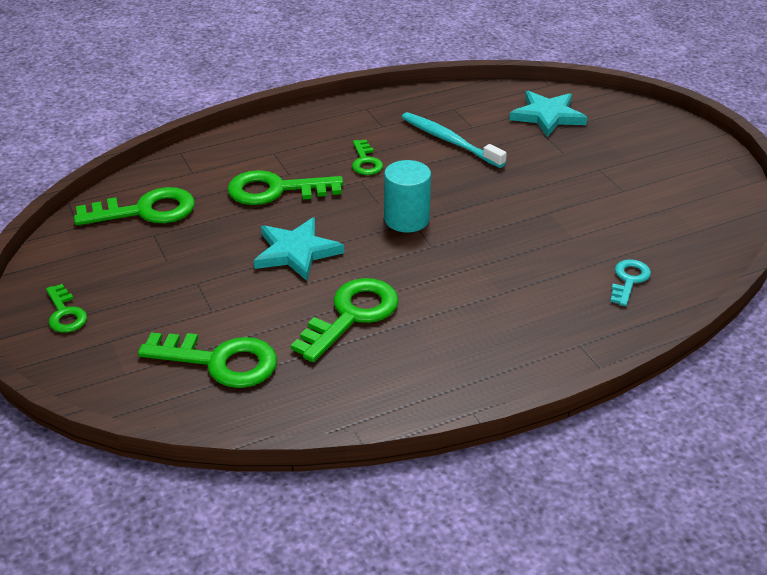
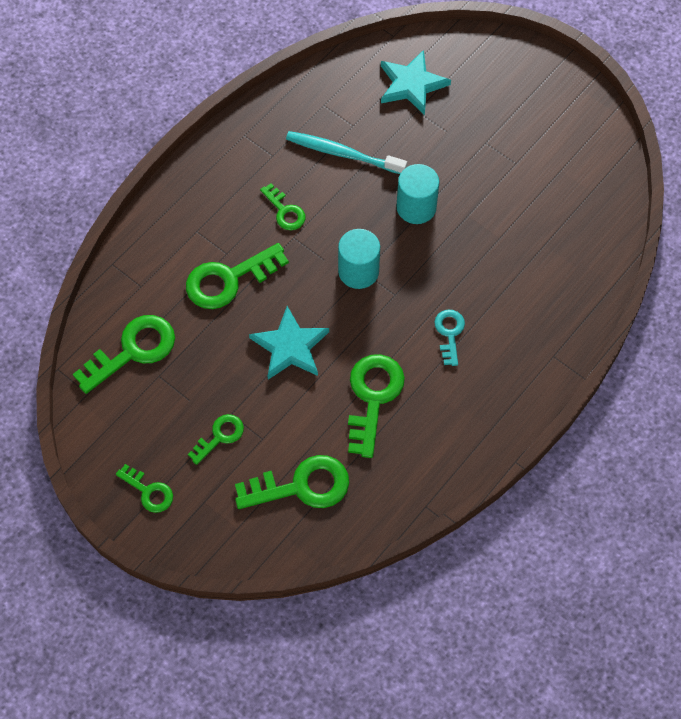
camera: 25 degrees left, 25 degrees up
(171, 295) = (220, 436): none -> green key
(497, 192) = (416, 207): none -> turquoise cylinder
(629, 280) = (561, 271): turquoise key -> turquoise key (449, 333)

